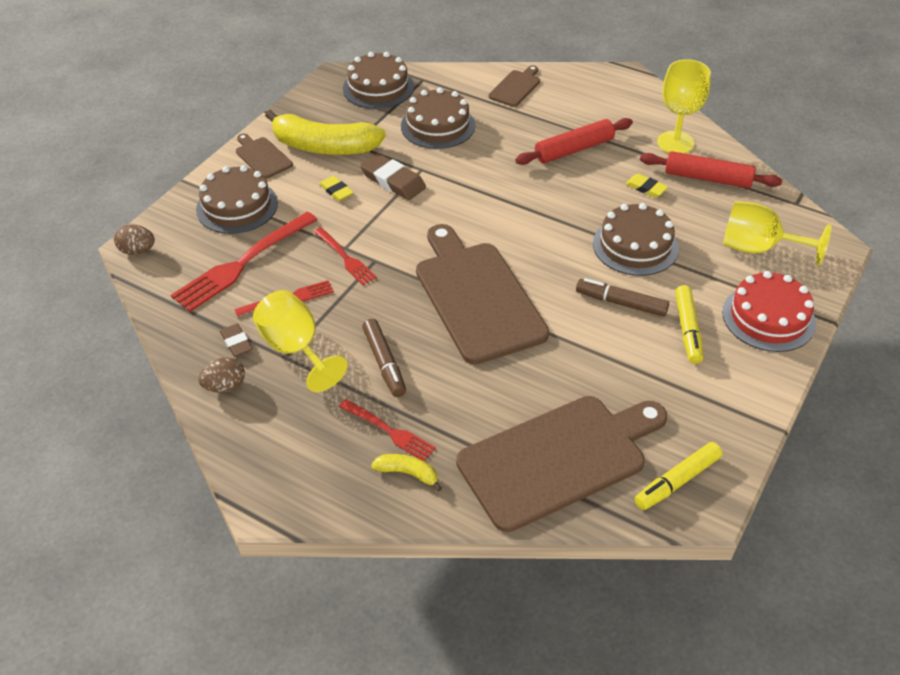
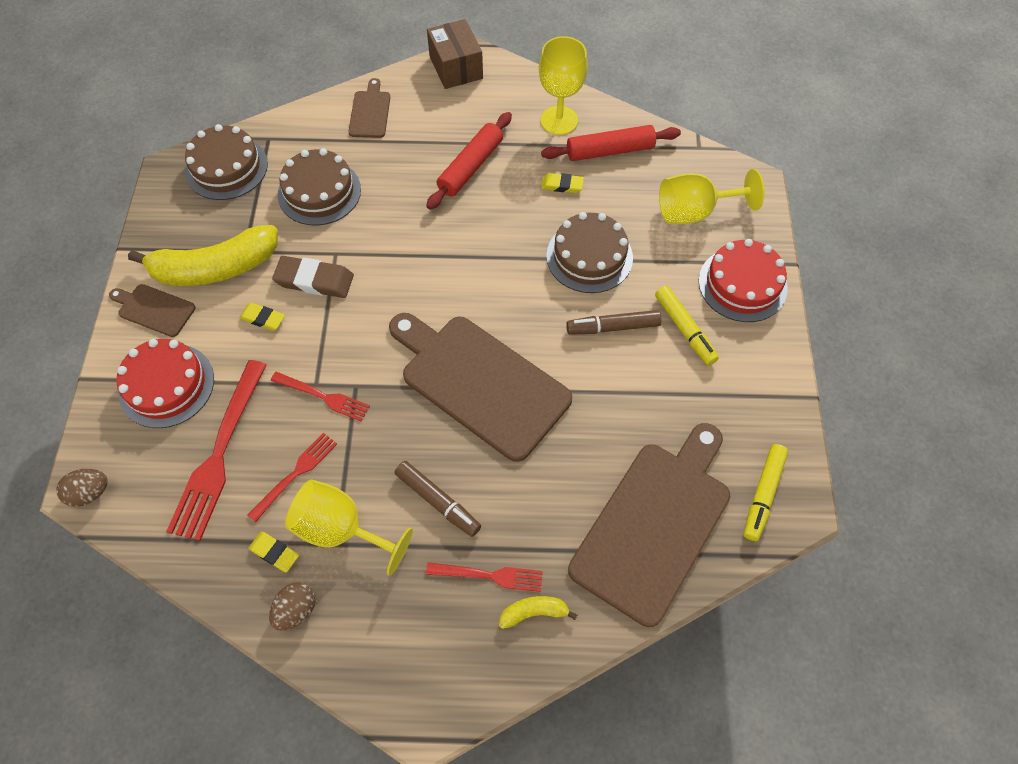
camera: 30 degrees left, 15 degrees up
(236, 342) = (274, 553): brown eraser -> yellow eraser
(237, 206) = (166, 385): brown cake -> red cake
(609, 79) = (456, 67): none -> brown box

